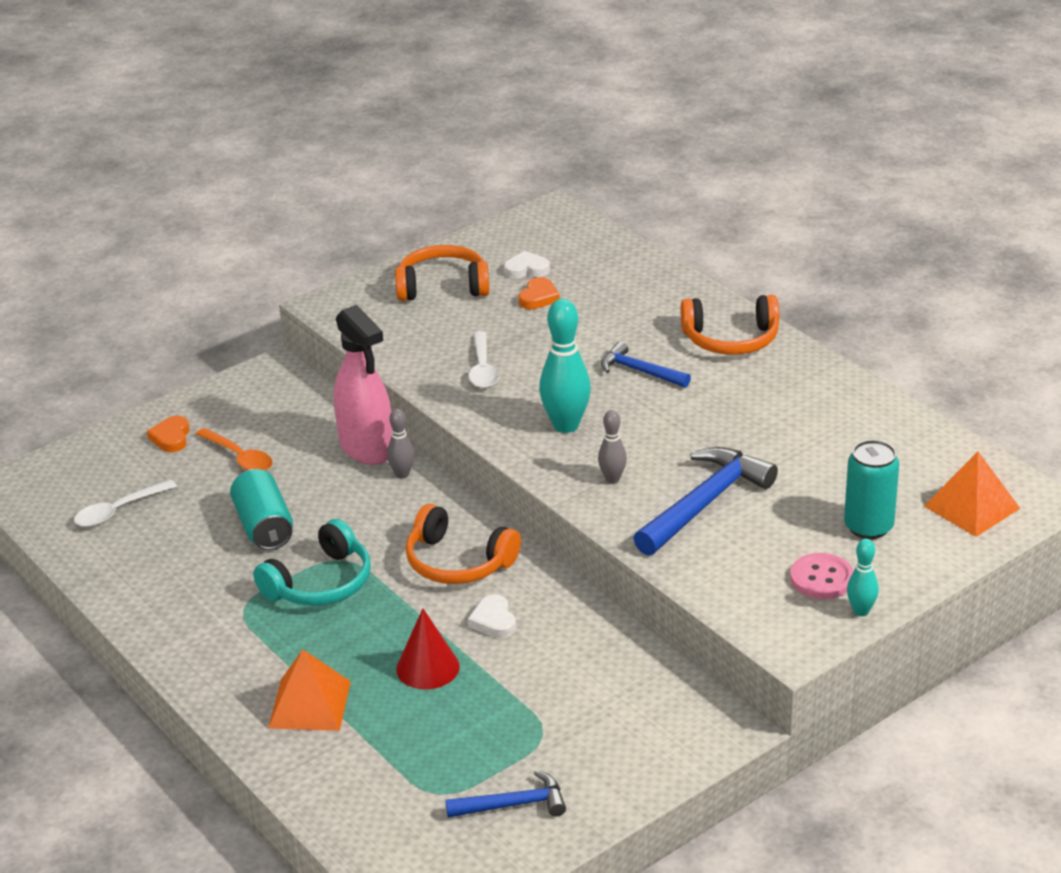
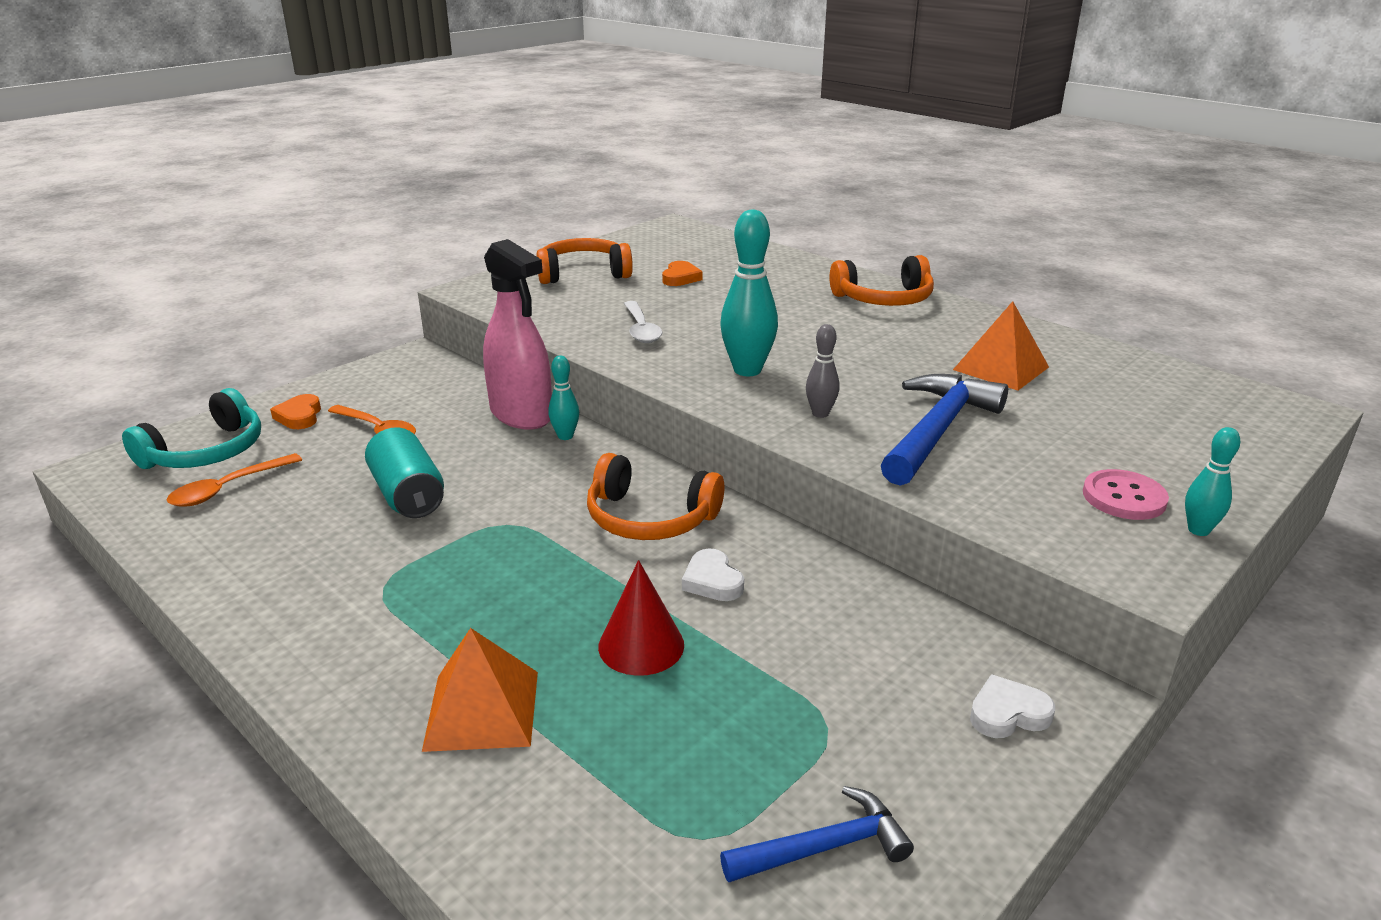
camera: 10 degrees left, 5 degrees down
(119, 511) = (228, 488): white spoon -> orange spoon
(320, 583) = (483, 551): turquoise headphones -> turquoise headphones (206, 452)
(402, 474) = (565, 436): grey bowling pin -> turquoise bowling pin
(526, 269) = (662, 260): white heart -> white heart (1008, 713)
(639, 371) = (805, 325): blue hammer -> none
(868, 527) = (1137, 443): turquoise can -> none
(971, 507) = (1233, 419): orange pyramid -> orange pyramid (1000, 368)

